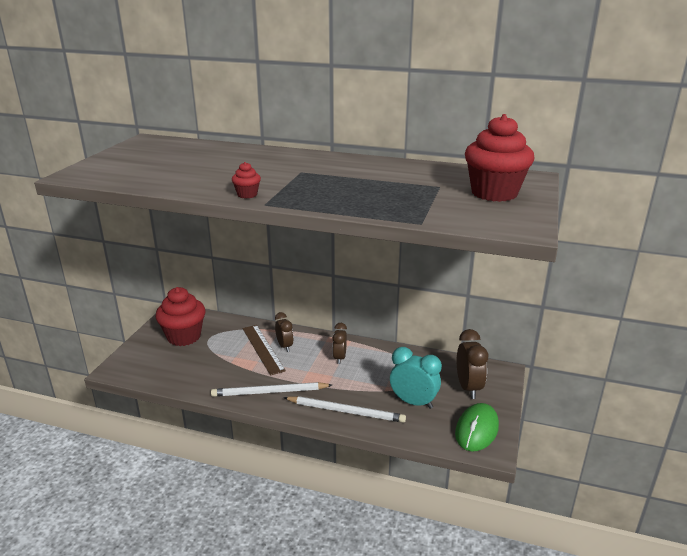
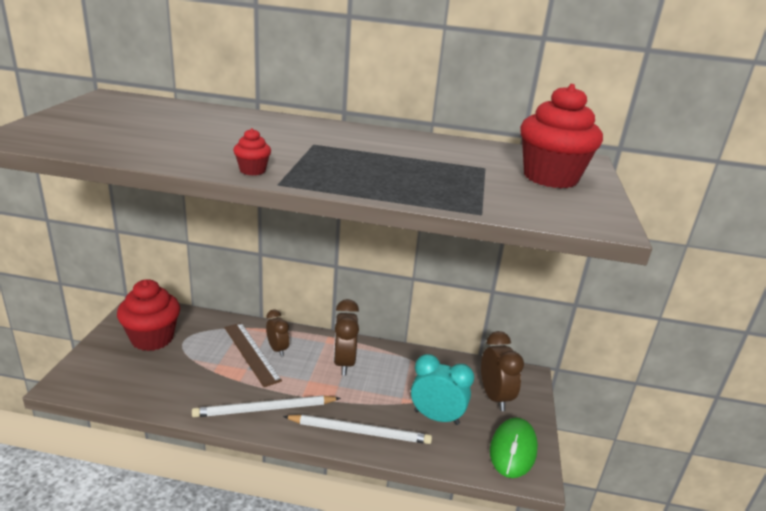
camera: 10 degrees left, 0 degrees up
(339, 358) = (344, 363): brown clock -> brown clock, size x1.55

